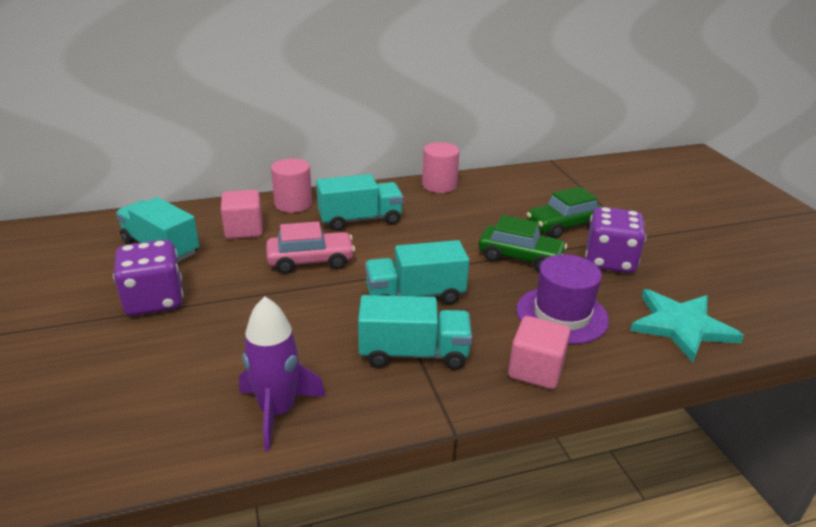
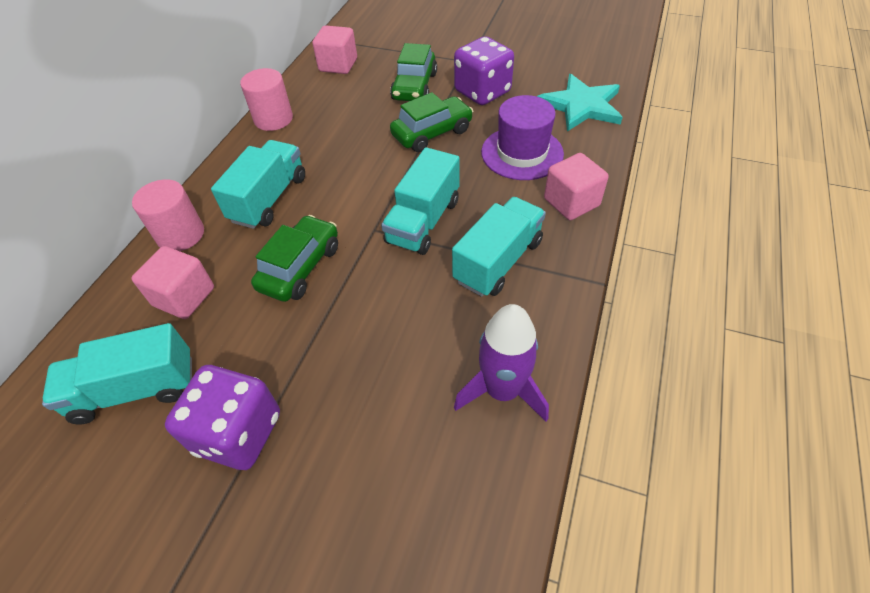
camera: 50 degrees left, 20 degrees up
(311, 261) = (300, 267): pink car -> green car
(535, 183) = (338, 65): none -> pink cube

